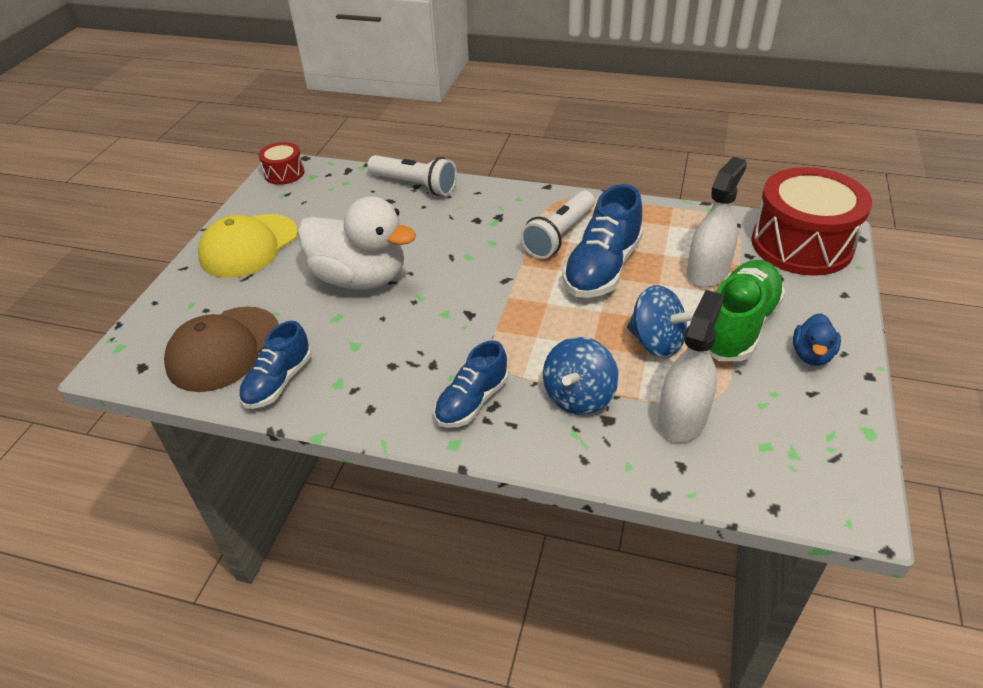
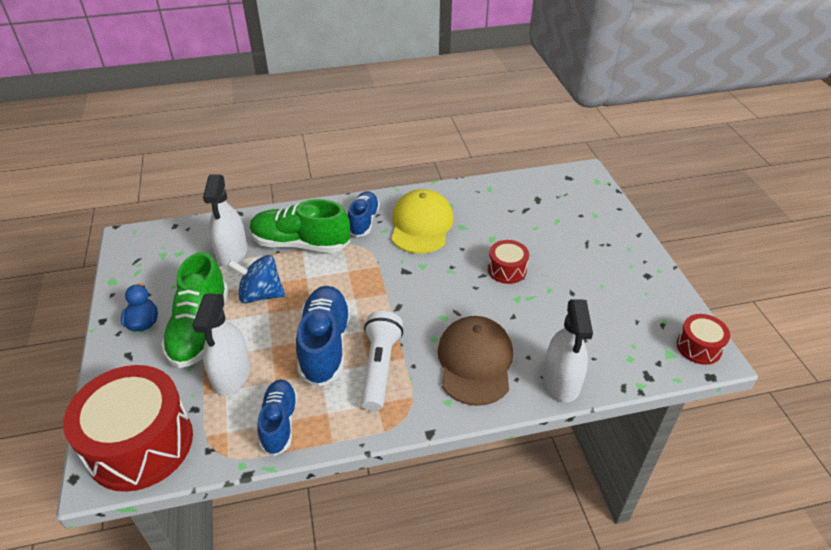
camera: 150 degrees right, 0 degrees up
(223, 349) = (537, 199): brown cap -> brown cap (475, 362)
(249, 246) = (619, 265): yellow cap -> yellow cap (421, 225)
(278, 382) = (483, 195): blue shoe -> blue shoe (279, 423)
(360, 278) = (507, 270): white duck -> red drum
(415, 185) = (561, 380): white flashlight -> white spray bottle
(579, 396) = (301, 244): blue spinning top -> green shoe

